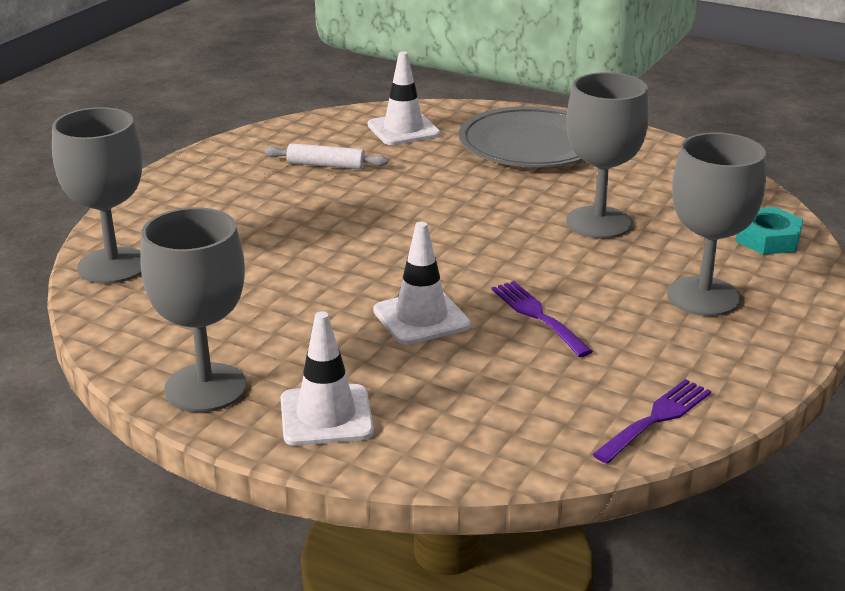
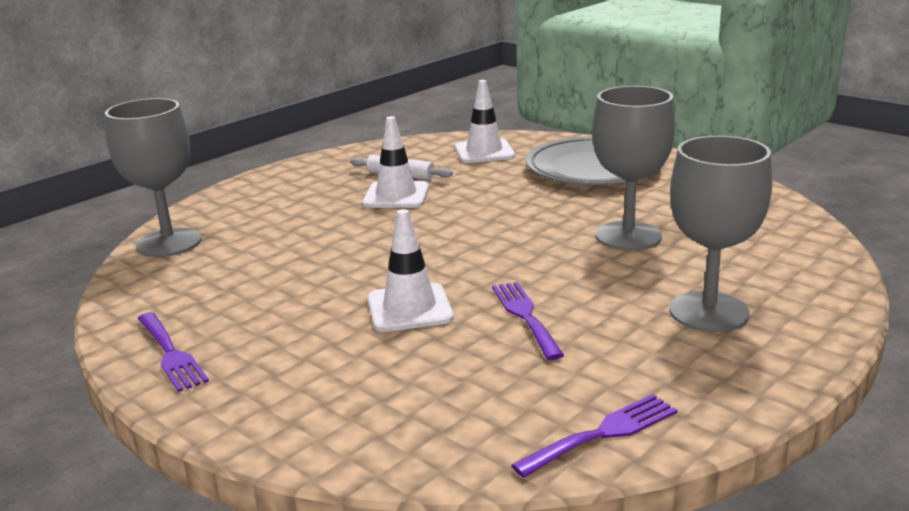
camera: 15 degrees right, 5 degrees down
(205, 388) = (171, 354): grey goblet -> purple fork
(326, 416) = (262, 392): white traffic cone -> white traffic cone (396, 195)
(768, 239) = (800, 262): turquoise nut -> none

